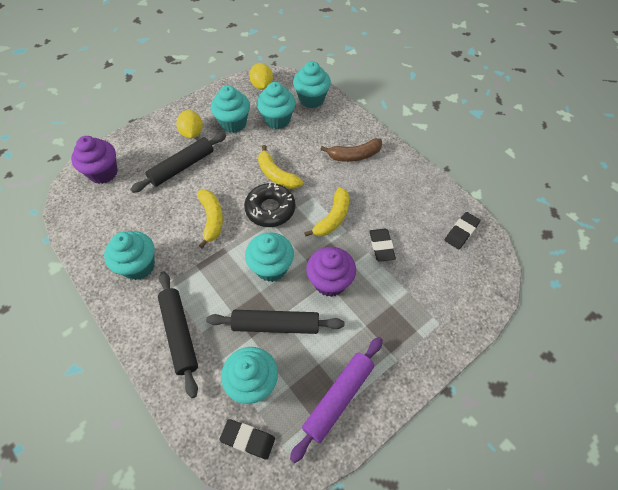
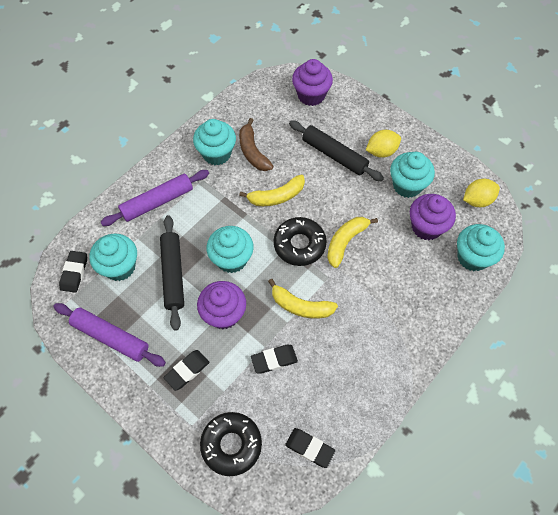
camera: 80 degrees right, 5 degrees up
(179, 333) = (157, 202): black rolling pin -> purple rolling pin
(277, 120) = (426, 227): turquoise cupcake -> purple cupcake
(354, 155) = (395, 317): brown banana -> brown banana (253, 151)
(385, 322) = (187, 371): none -> black eraser
(458, 291) = (231, 445): none -> black donut

